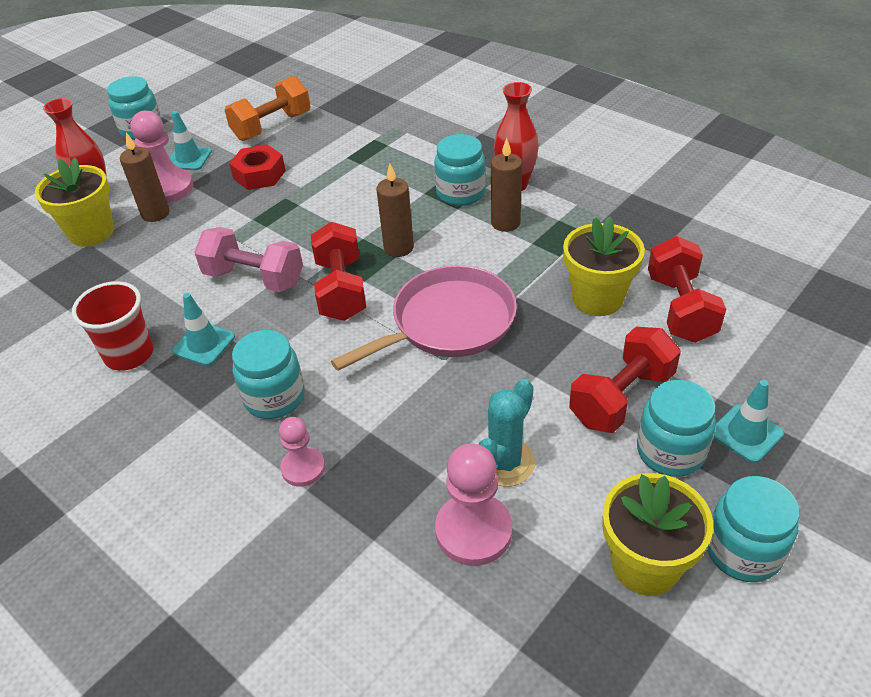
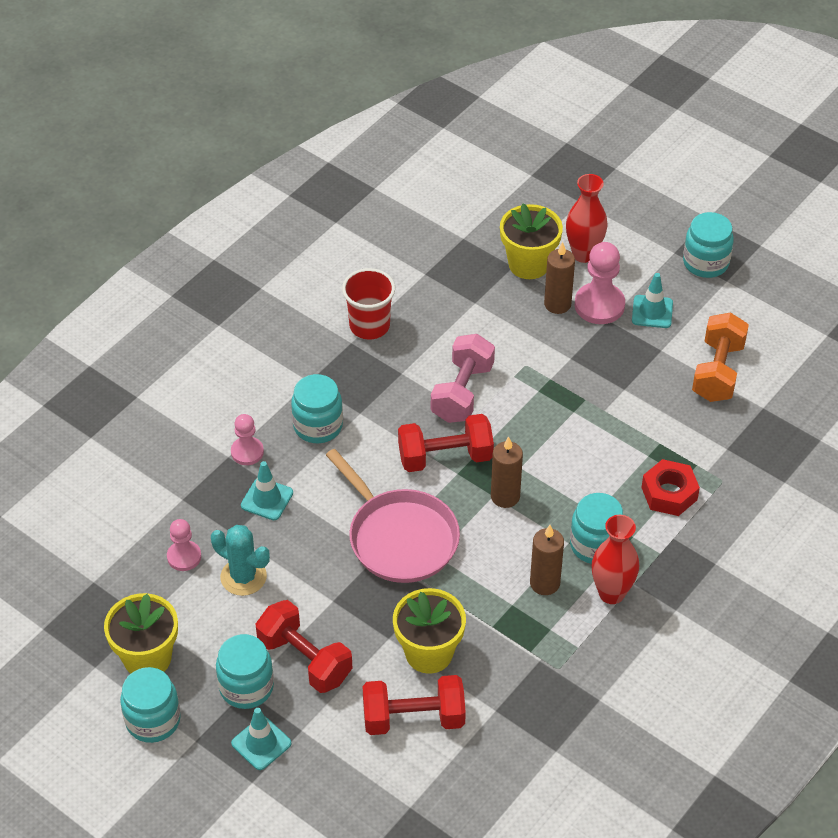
camera: 85 degrees right, 5 degrees up
(204, 344) = (379, 371): turquoise traffic cone -> turquoise traffic cone (267, 499)
(259, 175) = (624, 374): red nut -> red nut (669, 493)
(272, 126) = (718, 372): orange dumbbell -> orange dumbbell turned 60 degrees clockwise
(473, 531) = (184, 557): pink pawn -> pink pawn, size x0.62

